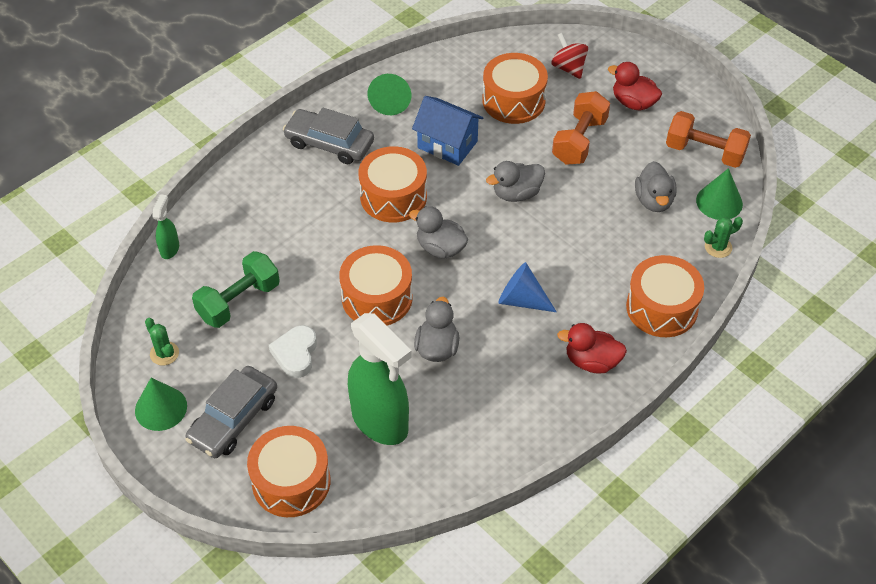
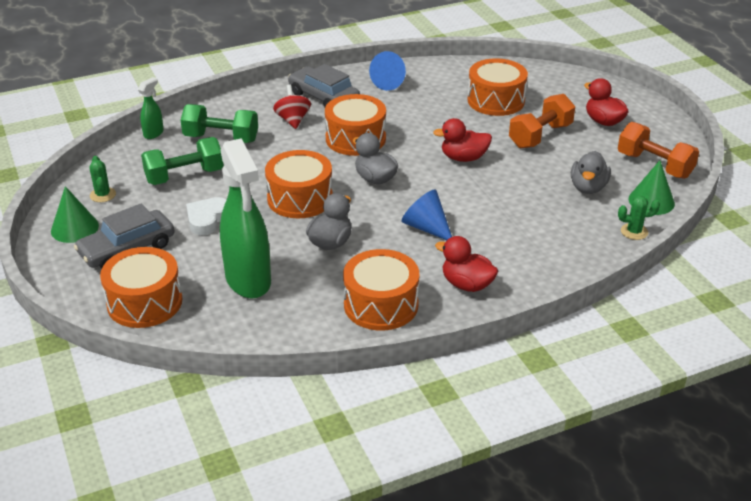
camera: 20 degrees right, 15 degrees down
(249, 235) = (221, 138): none -> green dumbbell
(390, 101) = (390, 82): green cone -> blue cone
(447, 144) = (422, 116): blue house -> none
(516, 193) = (463, 158): grey duck -> red duck
(568, 68) = (556, 90): red spinning top -> red spinning top (293, 120)
(661, 308) = (556, 262): orange drum -> orange drum (381, 305)

